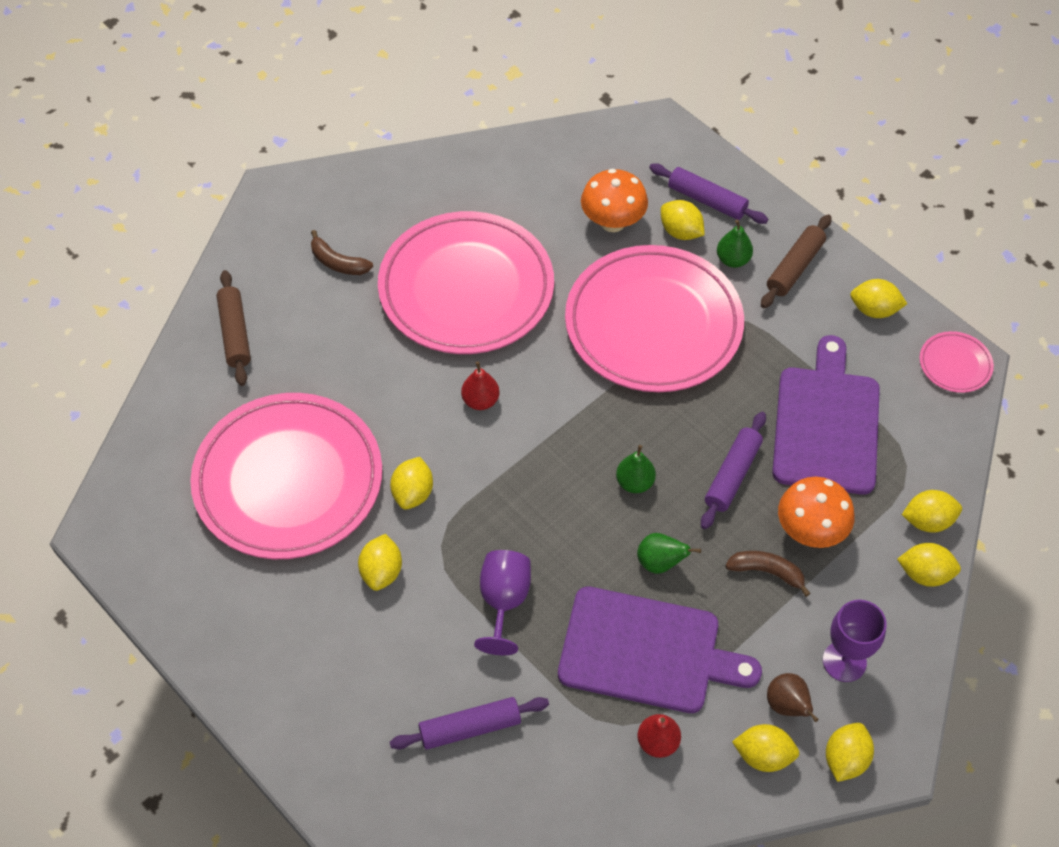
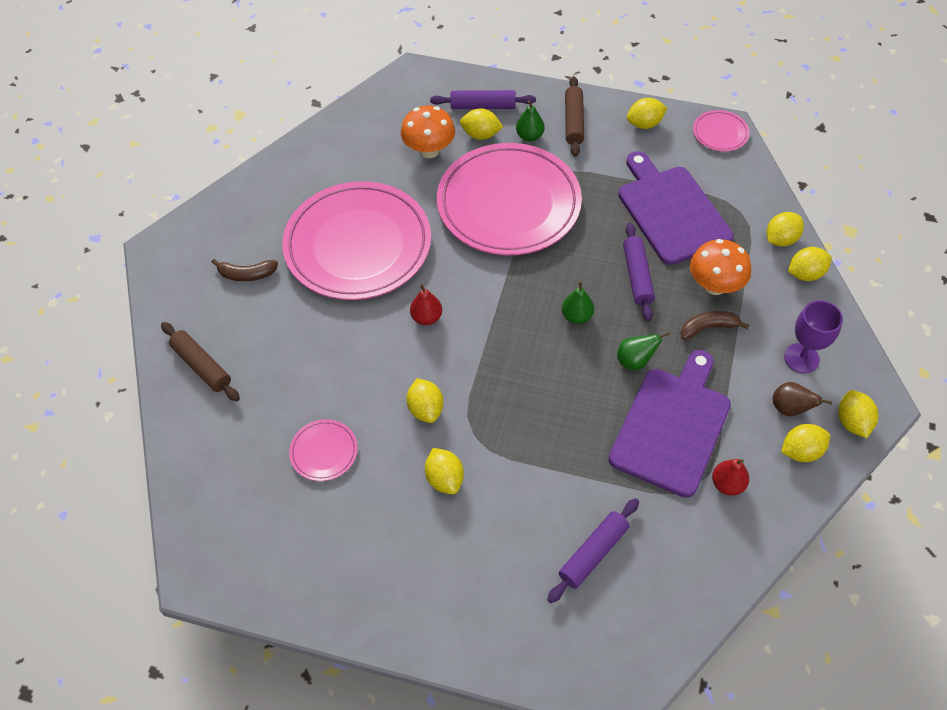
camera: 30 degrees left, 0 degrees up
(288, 480) = (324, 452): pink plate -> pink plate, size x0.40
(504, 602) = (549, 449): purple goblet -> none
(646, 652) = (672, 426): purple cutting board -> purple cutting board turned 45 degrees counterclockwise

